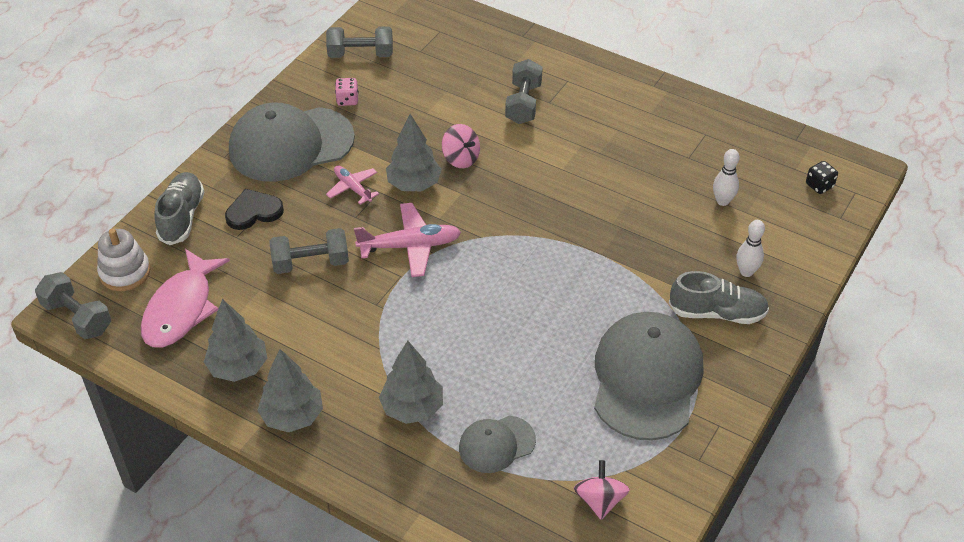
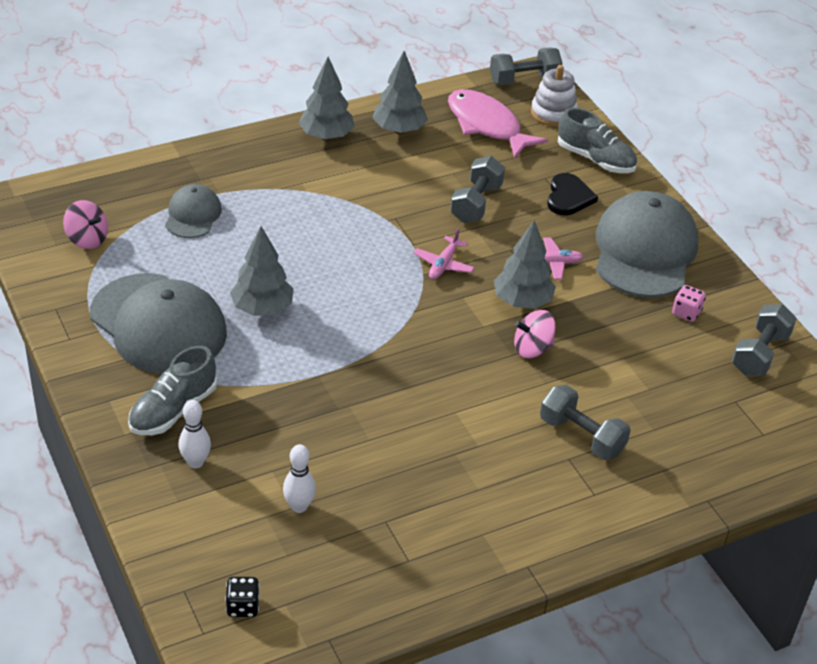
camera: 120 degrees right, 5 degrees down
(410, 246) = (443, 264): pink plane -> pink plane, size x0.61
(412, 408) = (271, 191): grey tree -> grey tree (262, 308)

